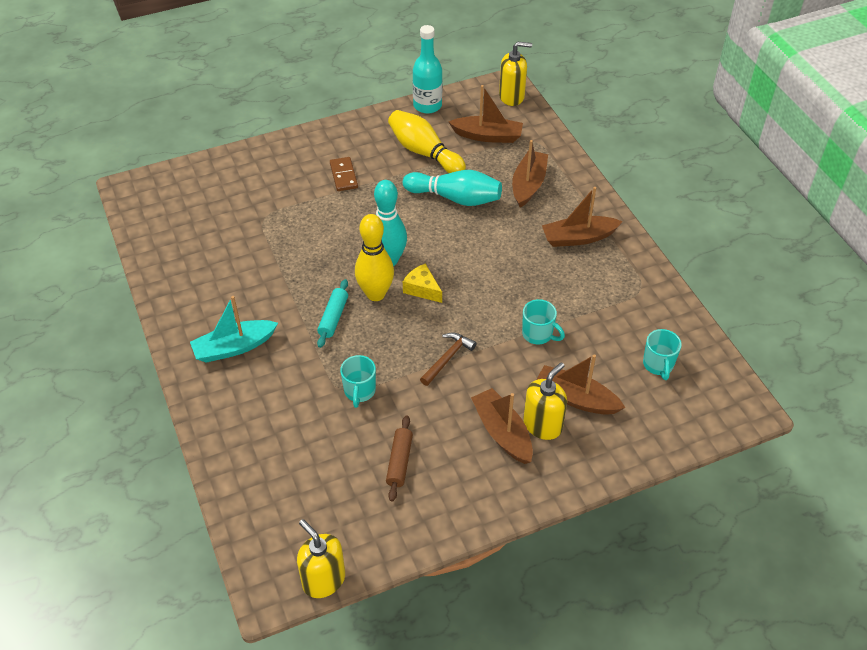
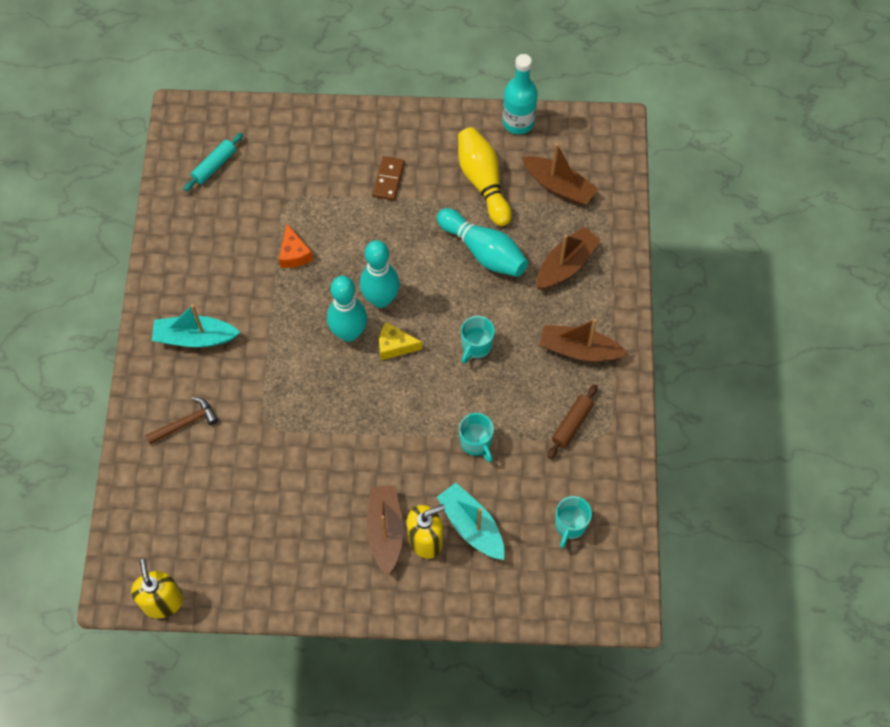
camera: 25 degrees right, 15 degrees up
(291, 254) = (294, 254): none -> orange cheese
(333, 317) = (297, 343): turquoise rolling pin -> turquoise rolling pin (214, 166)
(359, 391) = (282, 432): turquoise mug -> turquoise mug (476, 346)
(375, 294) = (349, 333): yellow bowling pin -> turquoise bowling pin
(399, 462) = (280, 519): brown rolling pin -> brown rolling pin (572, 424)
(422, 289) = (395, 346): yellow cheese -> yellow cheese turned 60 degrees counterclockwise
(447, 358) = (378, 432): brown hammer -> brown hammer (185, 423)
(512, 96) = (613, 144): yellow soap dispenser -> none
(576, 398) = (471, 526): brown boat -> turquoise boat

